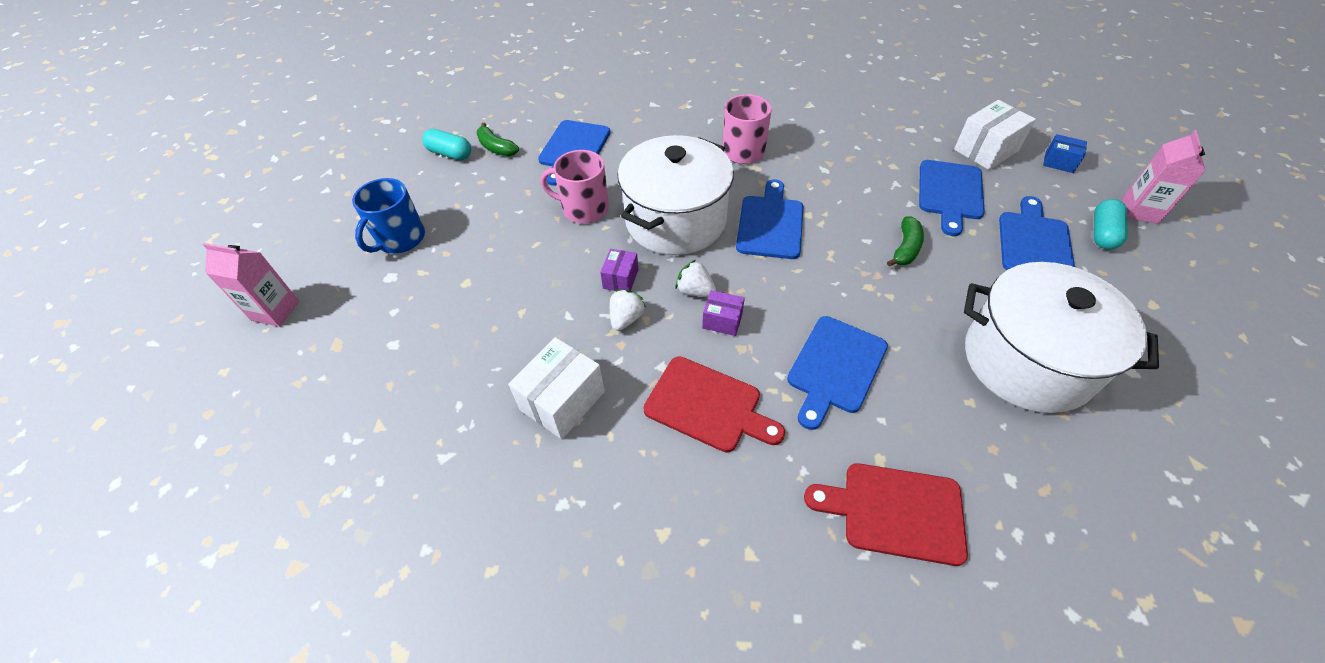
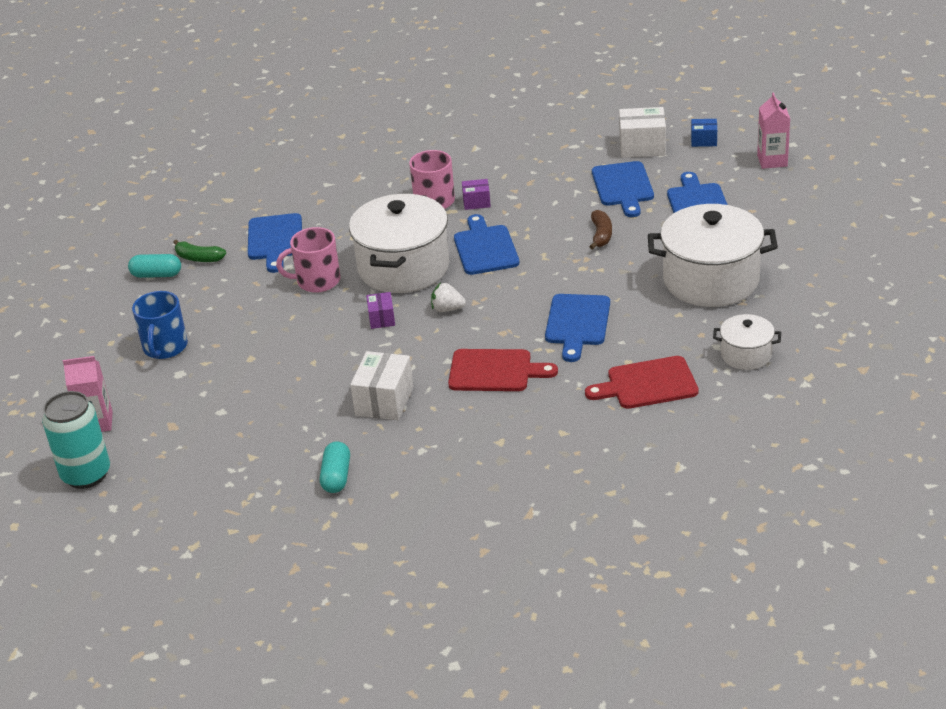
camera: 20 degrees left, 15 degrees down
(214, 379) = (86, 474): none -> turquoise can
(626, 318) = (402, 341): white strawberry -> none
(722, 321) = (479, 321): purple box -> purple box (476, 202)
(905, 248) = (601, 235): green banana -> brown banana
(986, 150) = (642, 146): white box -> white box turned 60 degrees clockwise
(1052, 514) = (746, 355): none -> white pot
(1102, 233) = (747, 184): turquoise capsule -> turquoise capsule (336, 477)

